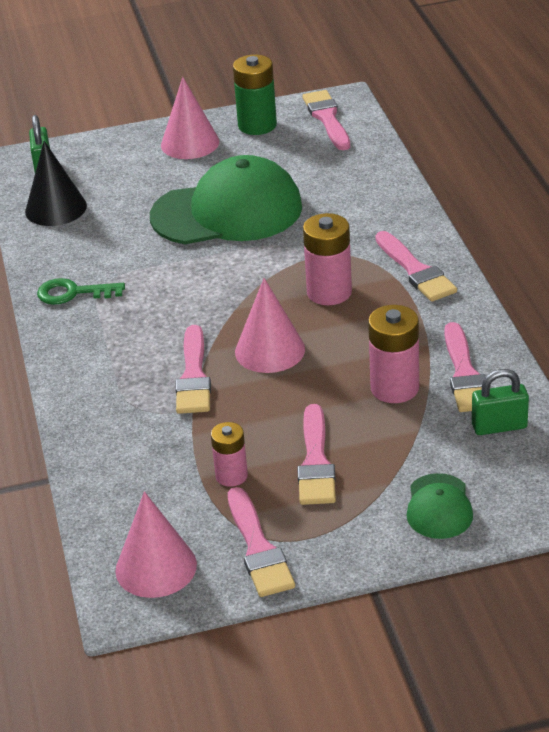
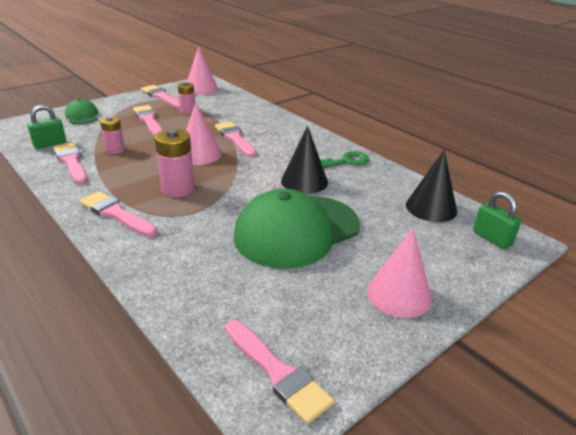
camera: 150 degrees right, 5 degrees down
(162, 272) = (304, 181): none -> black cone
(257, 125) = (353, 338): green battery -> none
(394, 388) = (115, 150): pink battery -> pink battery, size x0.63

